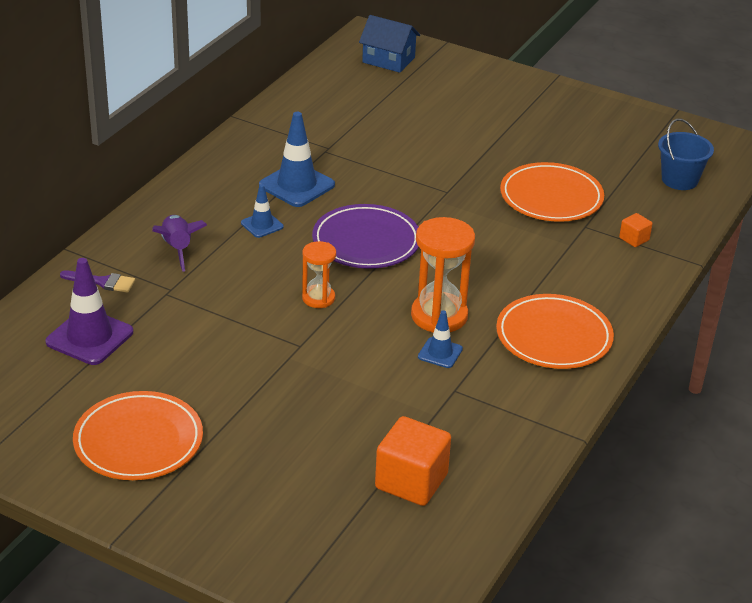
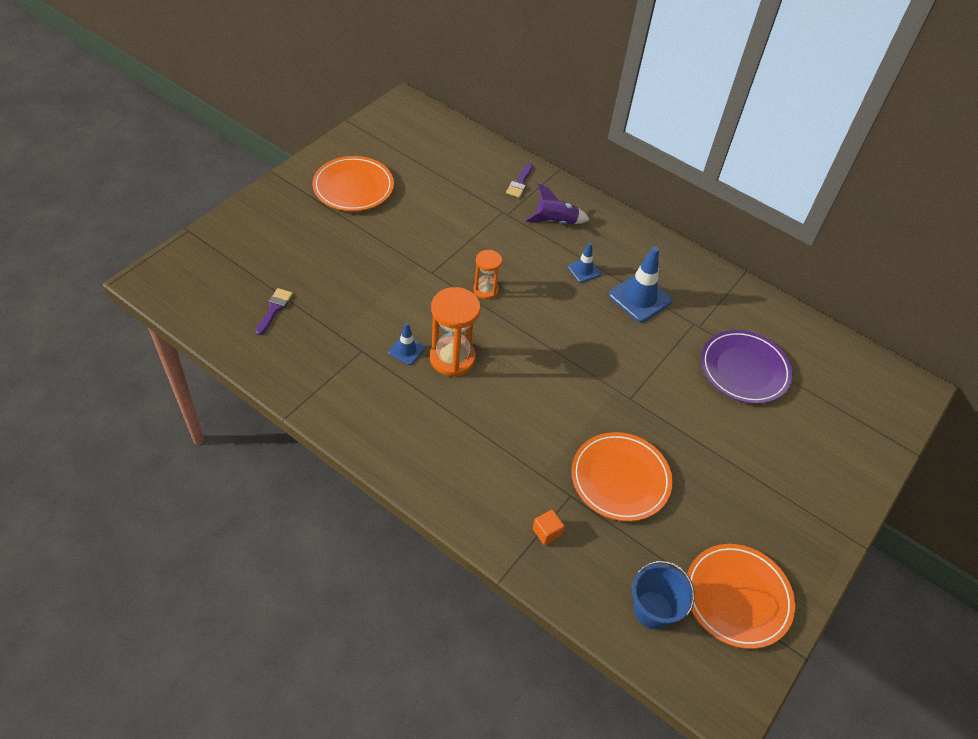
camera: 95 degrees right, 15 degrees up
(89, 337) = (460, 173): purple traffic cone -> none
(366, 242) = (557, 329): purple plate -> purple plate (744, 369)
(388, 60) = (866, 396): blue house -> none
(411, 481) = (274, 309): orange cube -> purple brush
(554, 337) = (412, 429): orange plate -> orange plate (737, 597)

